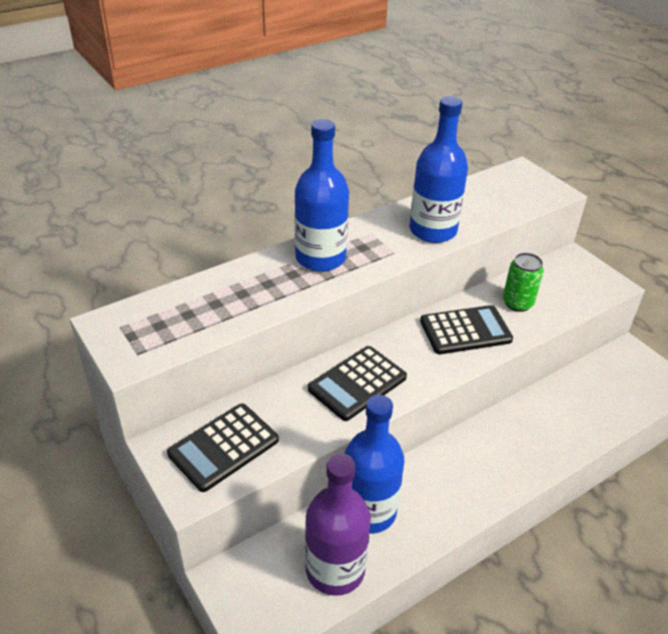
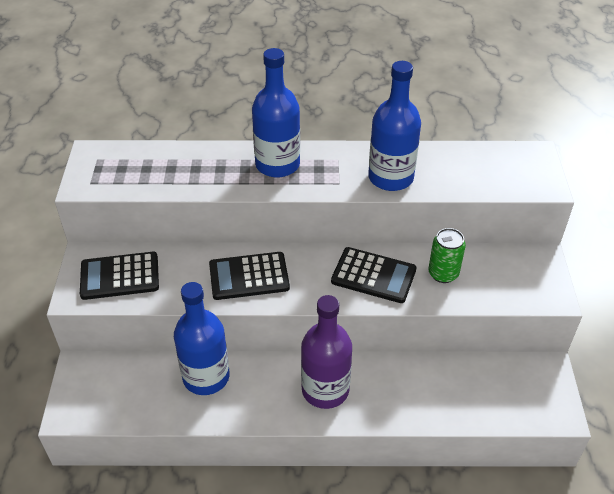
camera: 35 degrees right, 5 degrees up
(335, 569) = (149, 402): purple bottle -> purple bottle (325, 390)

